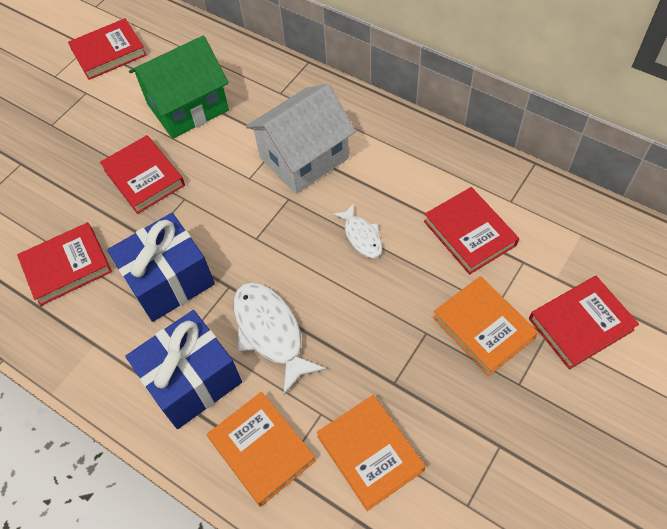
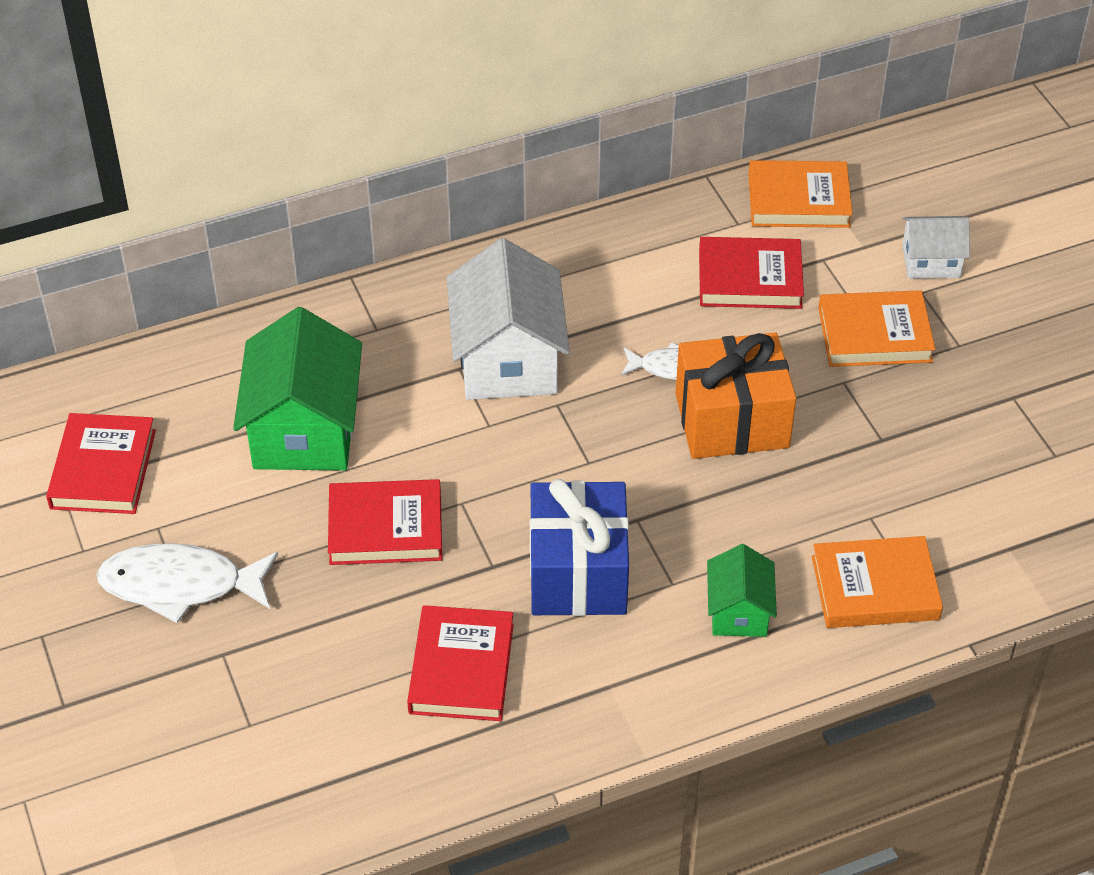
camera: 60 degrees left, 10 degrees down
(192, 380) = (738, 611): blue gift -> green house
(270, 332) = (733, 511): white fish -> white fish (180, 585)
(343, 290) = (732, 420): none -> orange gift
(370, 453) = (946, 500): orange book -> orange book (798, 200)
(580, 324) = (931, 261): red book -> white house

